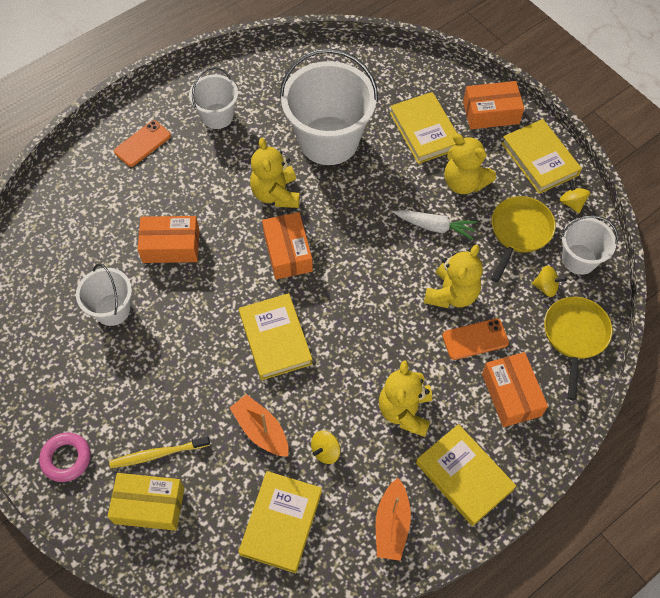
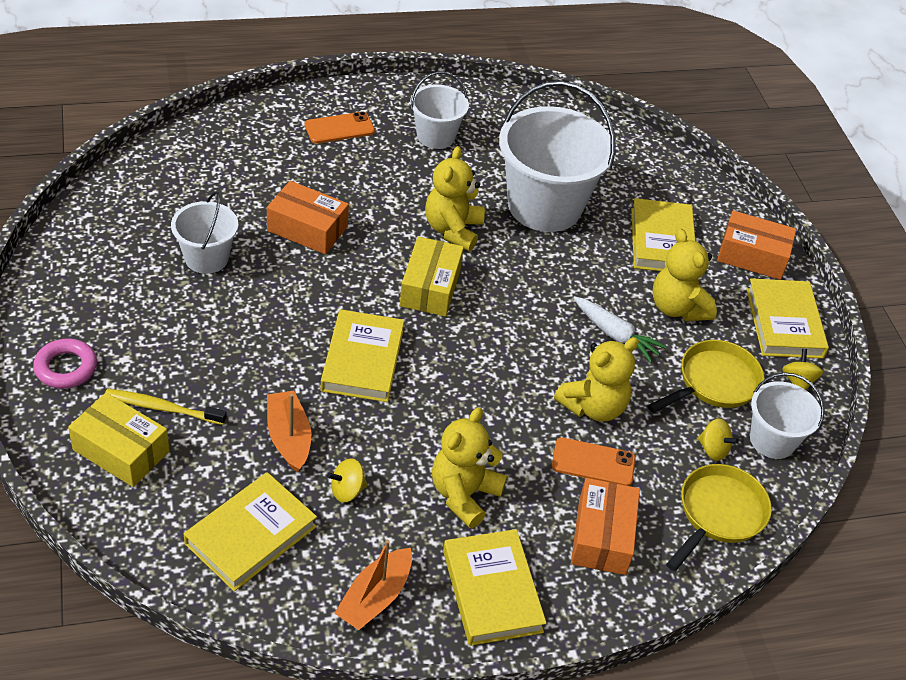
camera: 20 degrees right, 15 degrees down
(287, 252) = (430, 287): orange box -> yellow box

